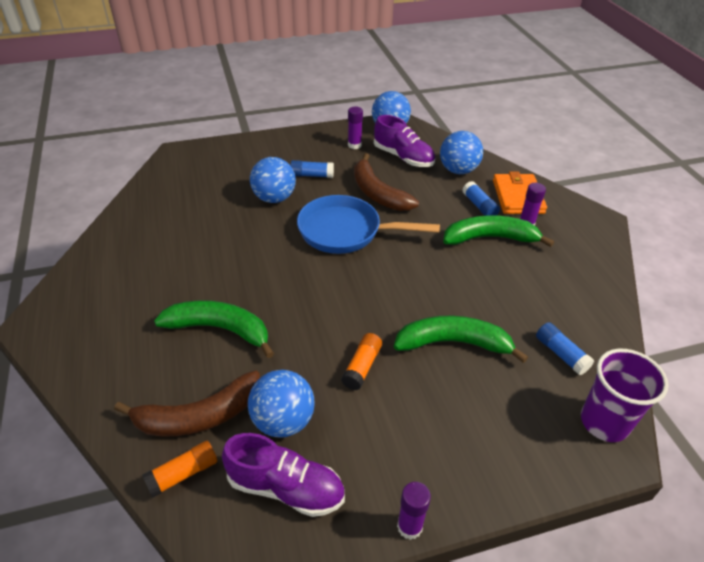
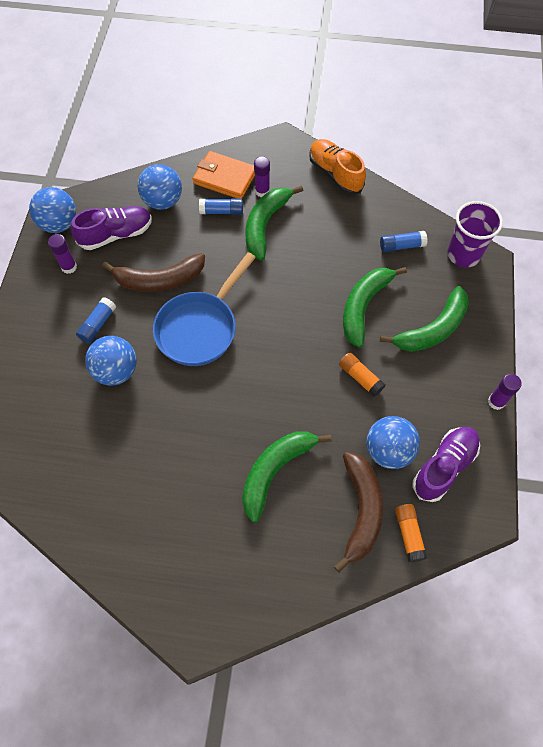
camera: 65 degrees left, 20 degrees up
(470, 419) = (432, 329): none -> green banana
(600, 269) = (335, 174): none -> orange shoe

